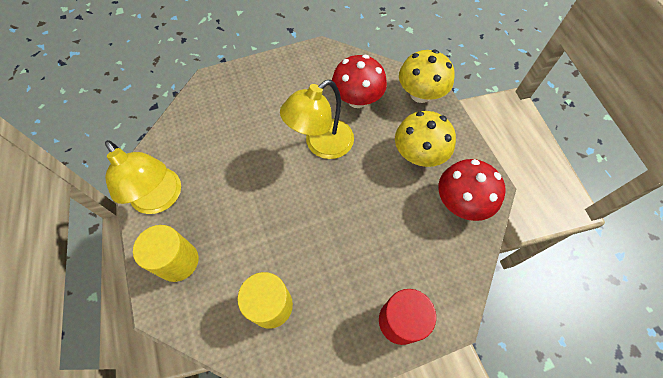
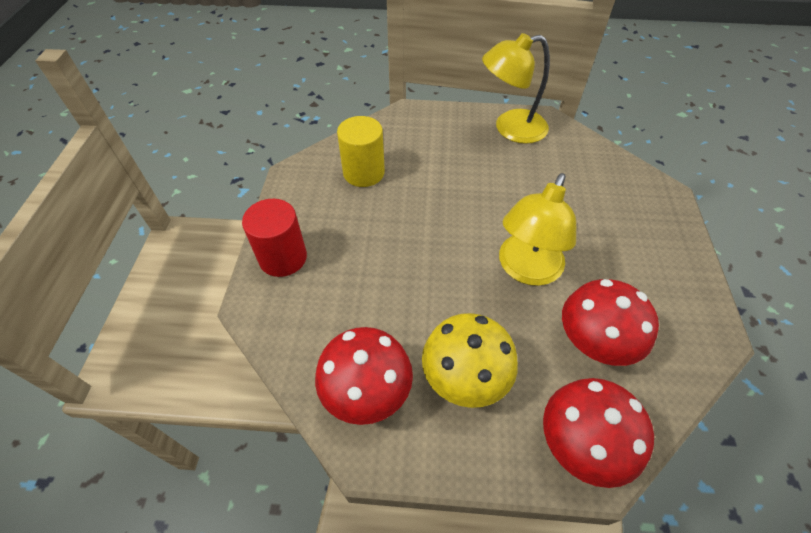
camera: 115 degrees right, 10 degrees down
(178, 261) = (441, 128): yellow cylinder -> none
(321, 145) = (526, 270): yellow lamp -> yellow lamp turned 135 degrees counterclockwise
(420, 94) = (581, 444): yellow mushroom -> red mushroom

